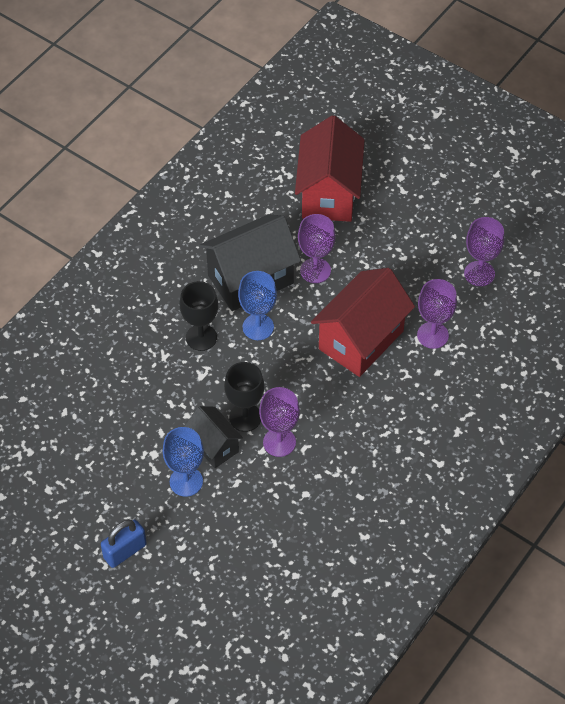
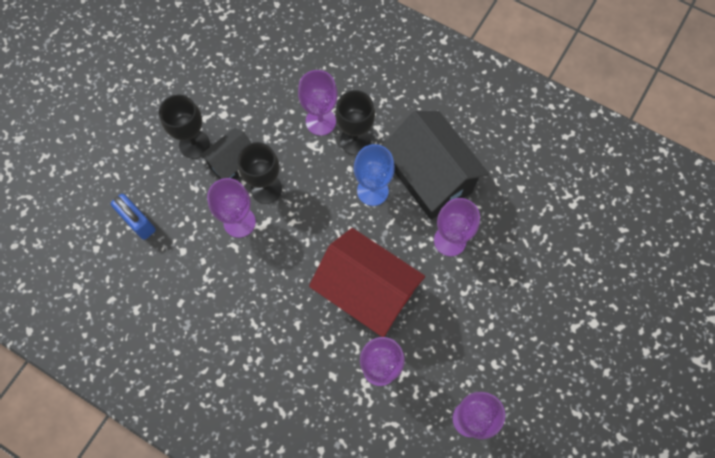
camera: 85 degrees right, 15 degrees up
(125, 551) = (124, 103): blue padlock -> blue padlock (138, 222)
(175, 366) = (320, 121): none -> purple goblet
(186, 481) = (194, 144): blue goblet -> black goblet
(328, 193) = (555, 247): red house -> none

